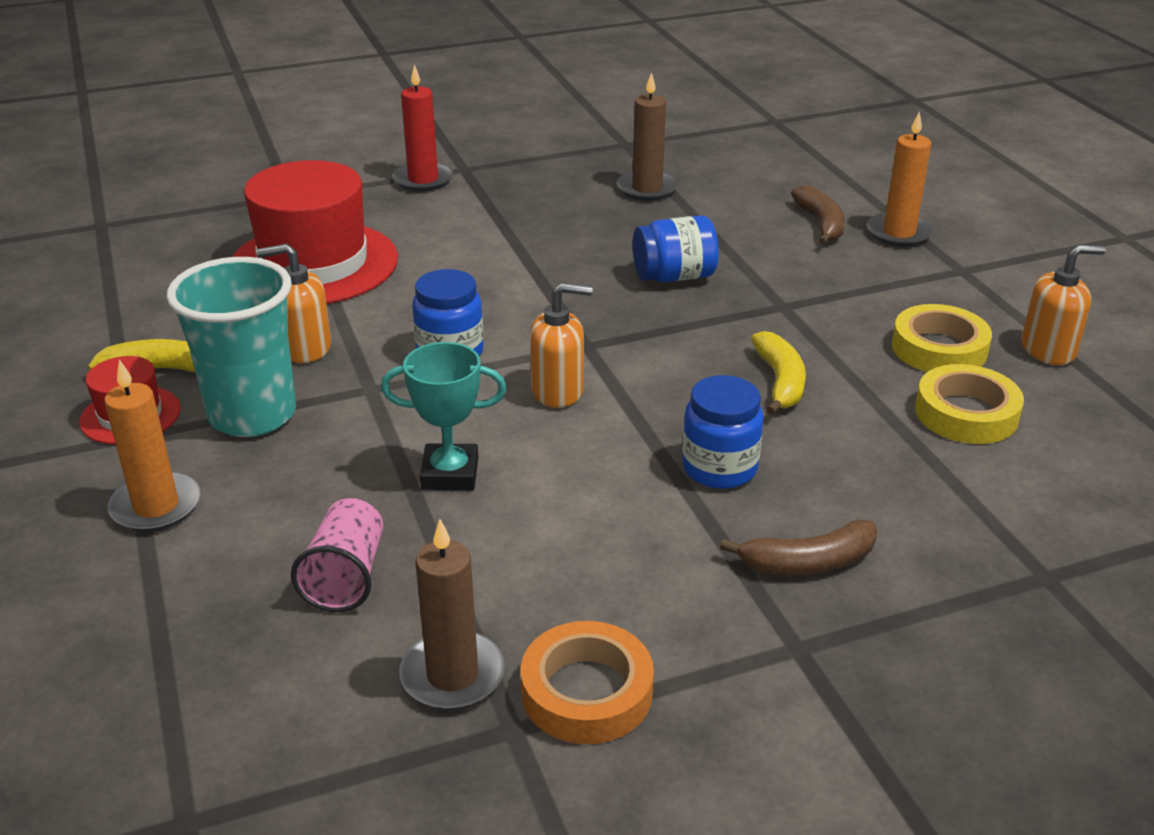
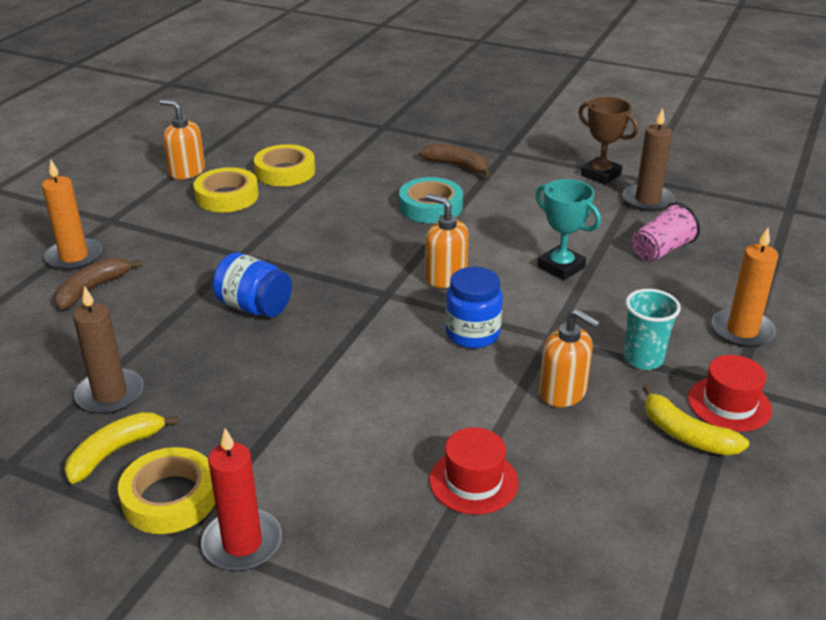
camera: 135 degrees left, 0 degrees up
(252, 415) = (643, 359): turquoise cup -> turquoise cup, size x0.58
(313, 264) = (473, 481): red hat -> red hat, size x0.48
(502, 174) = (170, 497): none -> yellow tape
(587, 692) = (601, 175): orange tape -> brown trophy
(719, 468) = (430, 207): blue jar -> turquoise tape
(780, 382) = (330, 222): yellow banana -> yellow banana (115, 451)

